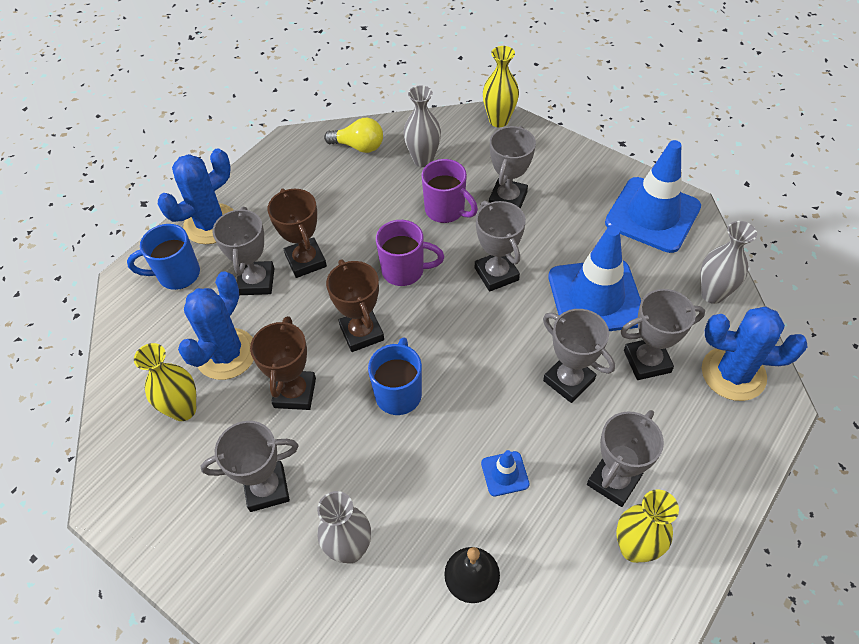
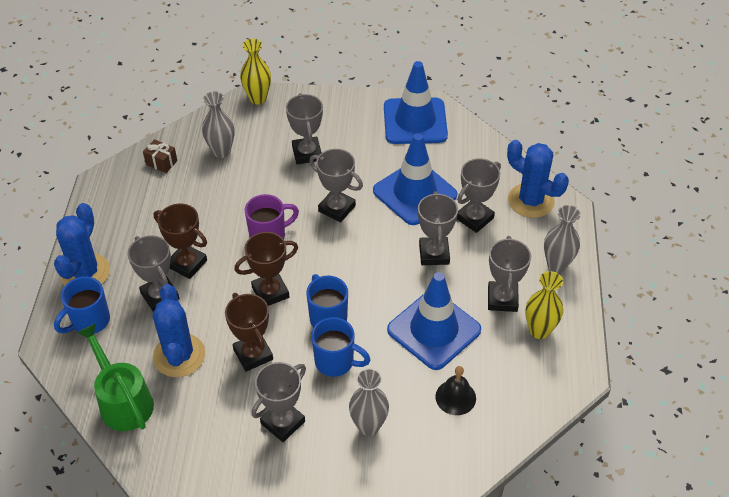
camera: 35 degrees left, 5 degrees down
(142, 373) = (123, 401): none -> green watering can
(183, 410) = (178, 407): yellow vase -> none
(359, 146) = (161, 162): yellow light bulb -> brown gift
(362, 333) = (270, 292): brown trophy -> brown trophy turned 60 degrees counterclockwise
(370, 450) = (336, 362): none -> blue mug
(446, 210) = (267, 181): purple mug -> none
(505, 473) = (434, 330): blue traffic cone -> blue traffic cone, size x2.33
(568, 380) = (434, 254): grey trophy -> grey trophy turned 75 degrees clockwise
(712, 294) = (487, 157): grey vase -> grey vase (557, 265)
(733, 374) = (531, 201): blue cactus -> blue cactus turned 60 degrees clockwise

